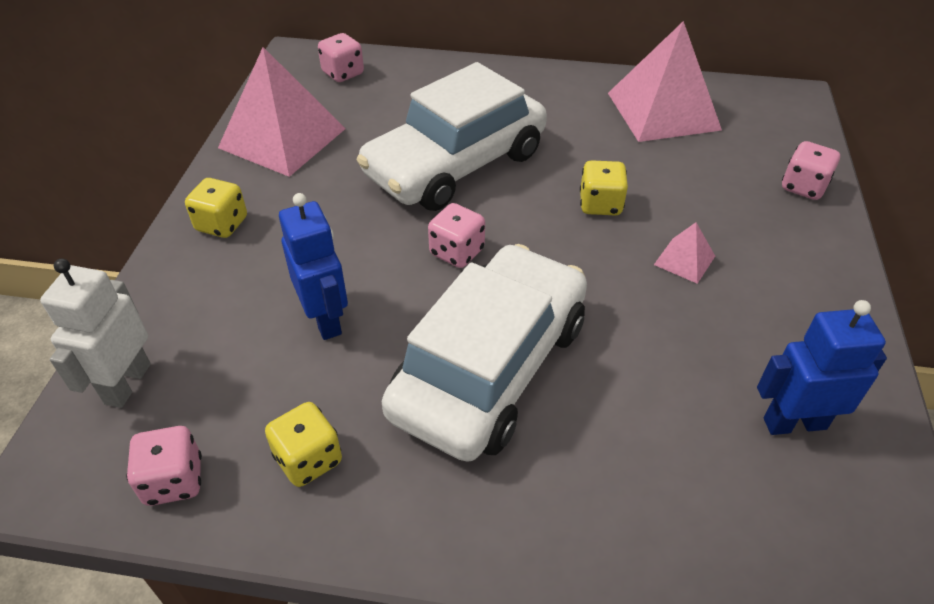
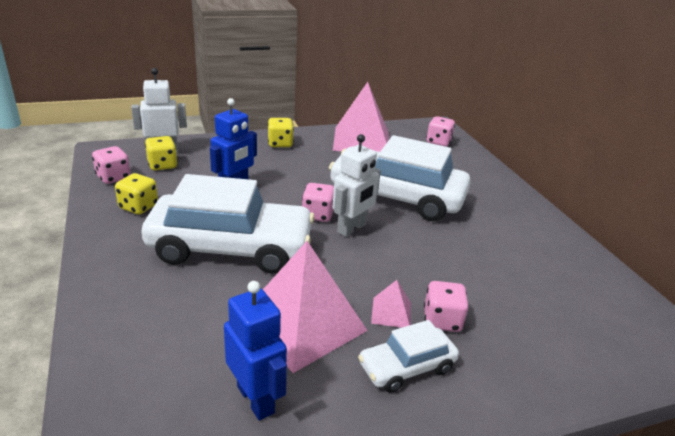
camera: 60 degrees right, 15 degrees down
(506, 231) = (352, 228): none -> white robot
(600, 204) = (415, 261): yellow dice -> yellow dice (162, 165)
(663, 111) = (562, 272): pink pyramid -> pink pyramid (302, 323)
(773, 282) = (406, 367): none -> white car
(803, 187) = (554, 373): pink dice -> pink dice (442, 320)

